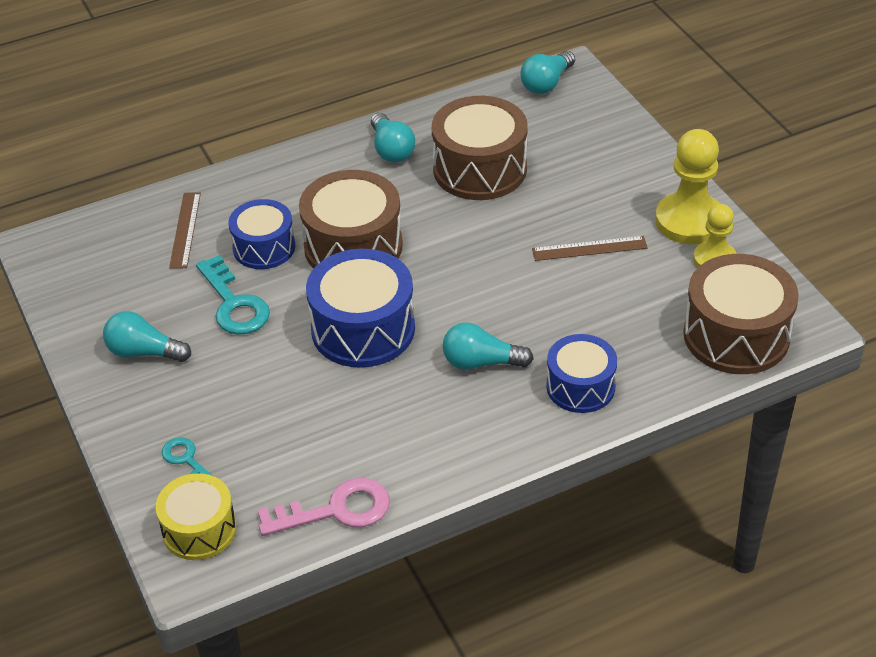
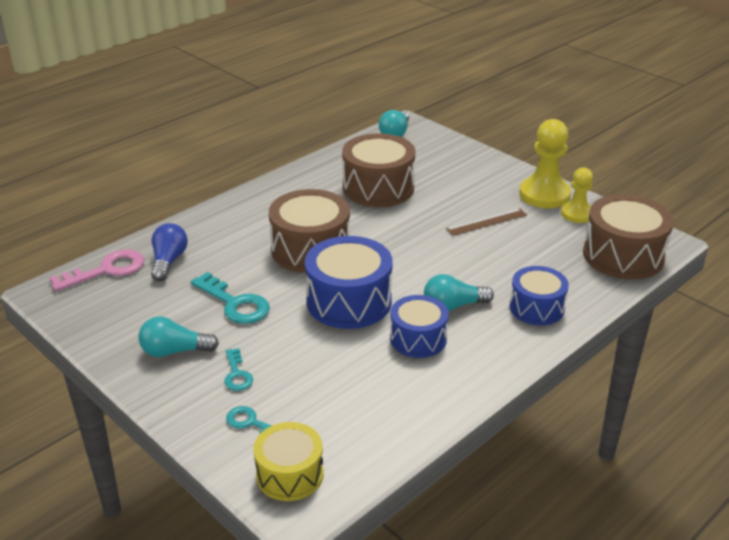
camera: 20 degrees left, 10 degrees down
(185, 230) = (168, 261): brown ruler -> blue light bulb
(197, 397) = (237, 374): none -> turquoise key
(264, 247) = (240, 262): blue drum -> blue drum (418, 339)
(336, 510) = (399, 433): pink key -> pink key (107, 270)
(391, 149) = (306, 186): turquoise light bulb -> none

